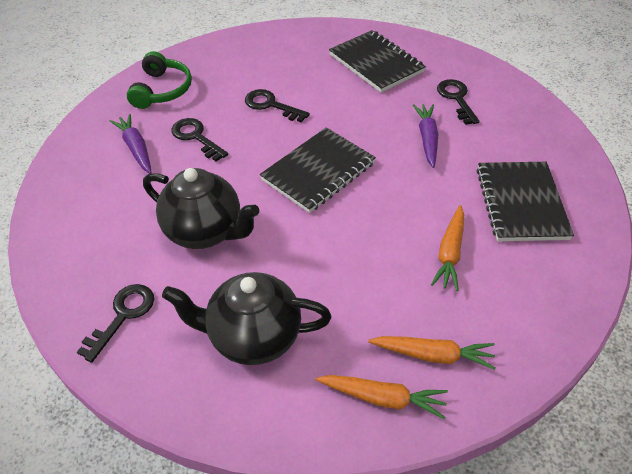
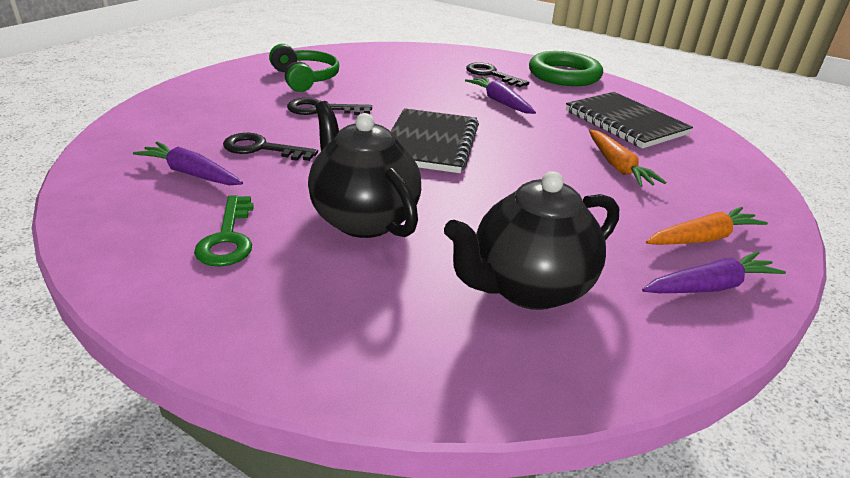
camera: 35 degrees left, 15 degrees down
(116, 215) = (228, 238): none -> green key
(122, 316) = (346, 329): black key -> none
(162, 90) = (174, 122): green headphones -> green headphones (305, 78)
(205, 232) = (363, 219): black teapot -> black teapot turned 120 degrees counterclockwise
(376, 63) = (393, 66): black notebook -> none
(383, 398) = (709, 286): orange carrot -> purple carrot
(532, 118) = (564, 75): none -> green ring

